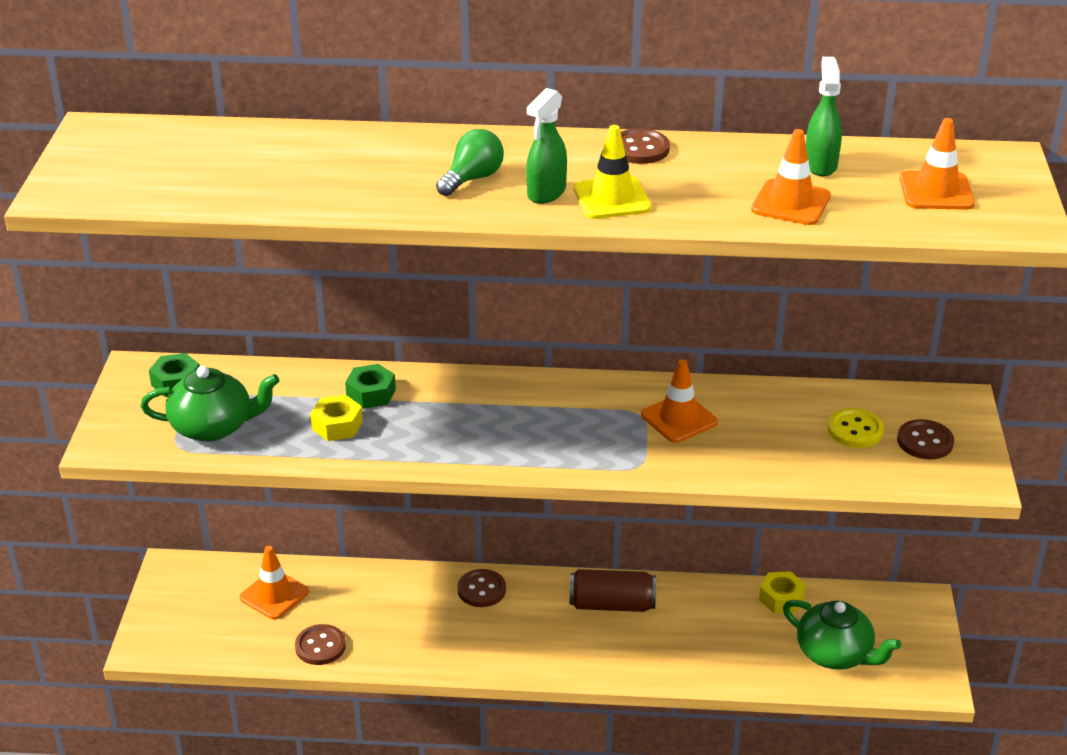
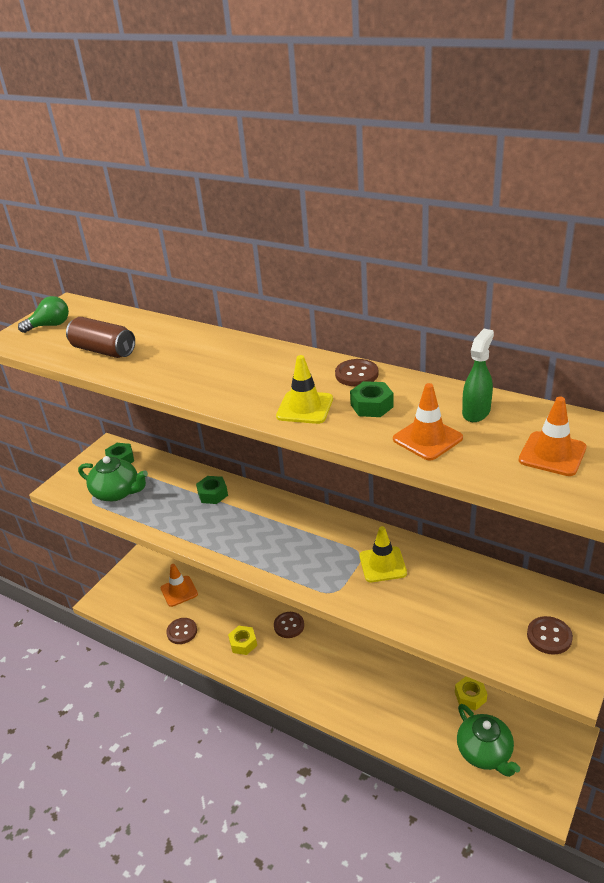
camera: 30 degrees right, 0 degrees up
(337, 425) = (179, 510): yellow nut -> yellow nut (243, 643)
(472, 179) = (231, 375): green light bulb -> green light bulb (50, 325)
(546, 193) = (266, 394): green spray bottle -> none
(612, 604) = (359, 662): brown can -> brown can (103, 351)
(679, 419) = (382, 564): orange traffic cone -> yellow traffic cone
(693, 181) = (372, 406): none -> green nut
(855, 430) = (501, 610): yellow button -> none

